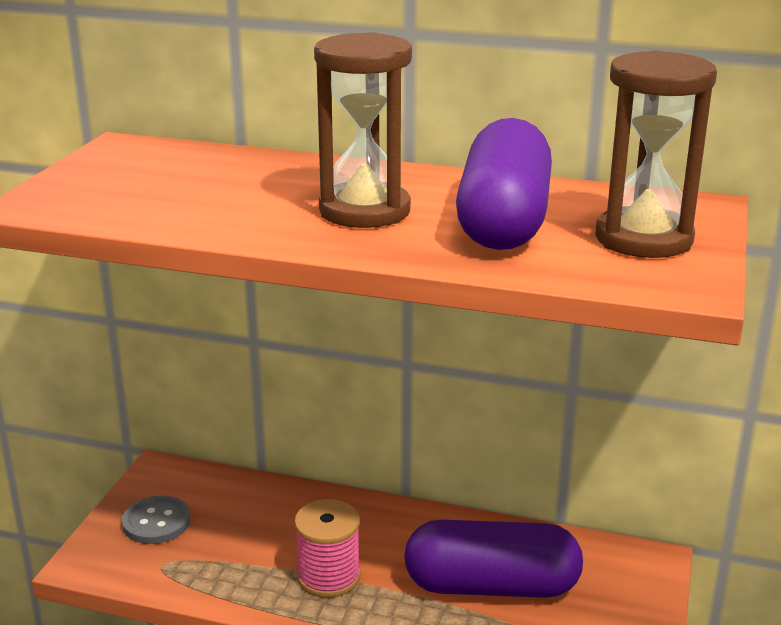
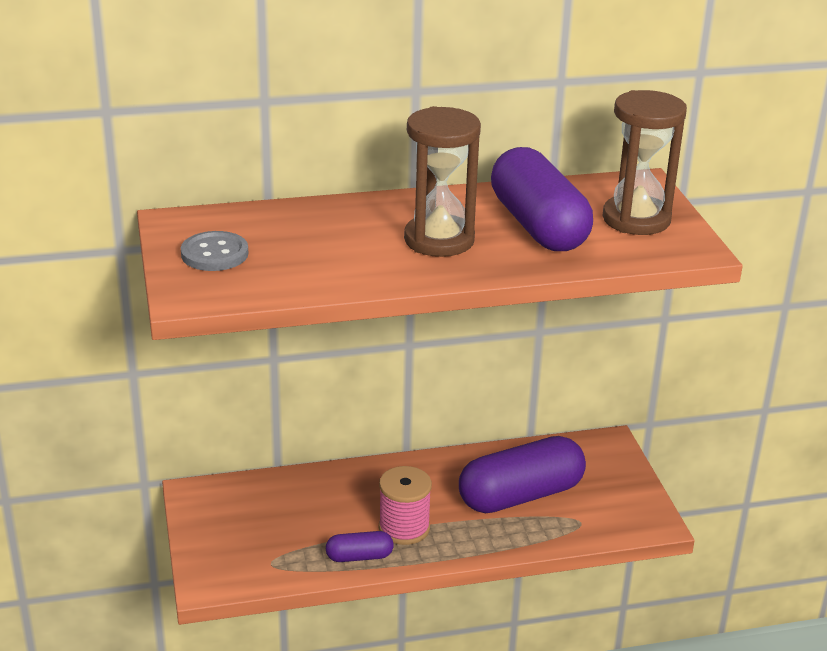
camera: 30 degrees left, 5 degrees up
(156, 522) = (234, 533): grey button -> grey button (214, 254)
(254, 591) = (359, 557): none -> purple capsule

